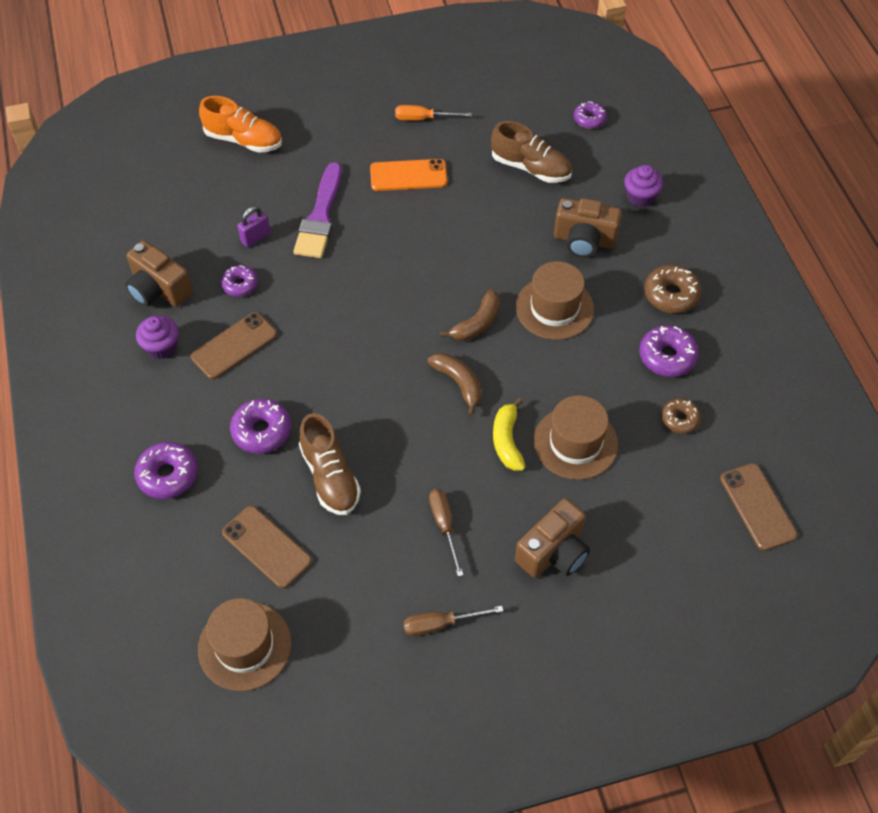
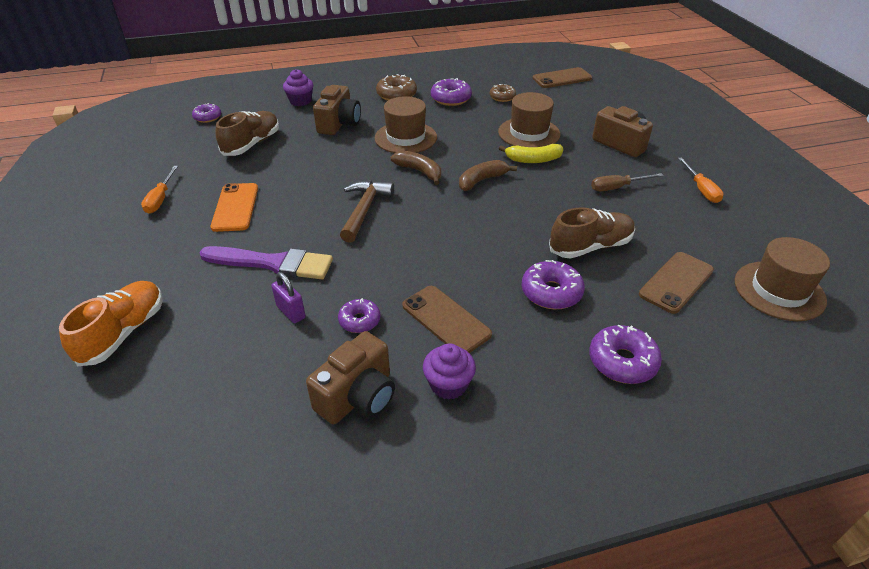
camera: 90 degrees left, 15 degrees down
(402, 277) = (364, 210): none -> brown hammer
(440, 624) = (701, 189): brown screwdriver -> orange screwdriver

